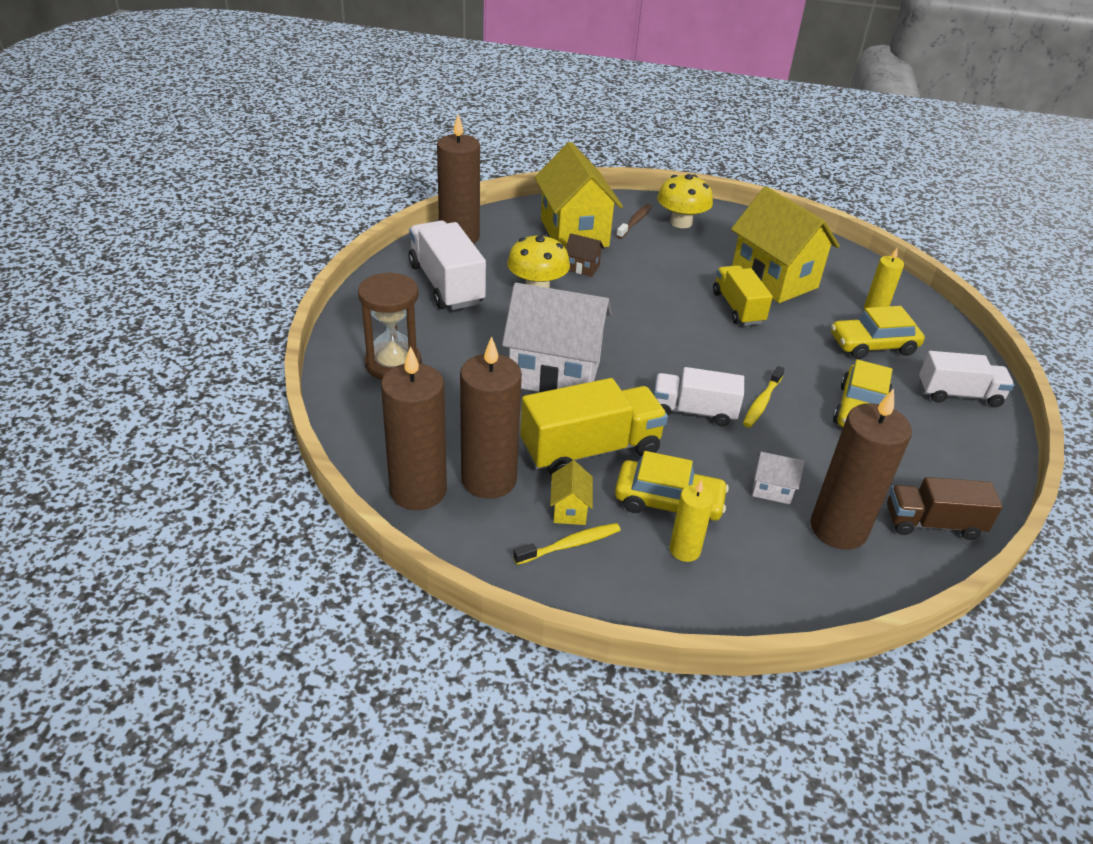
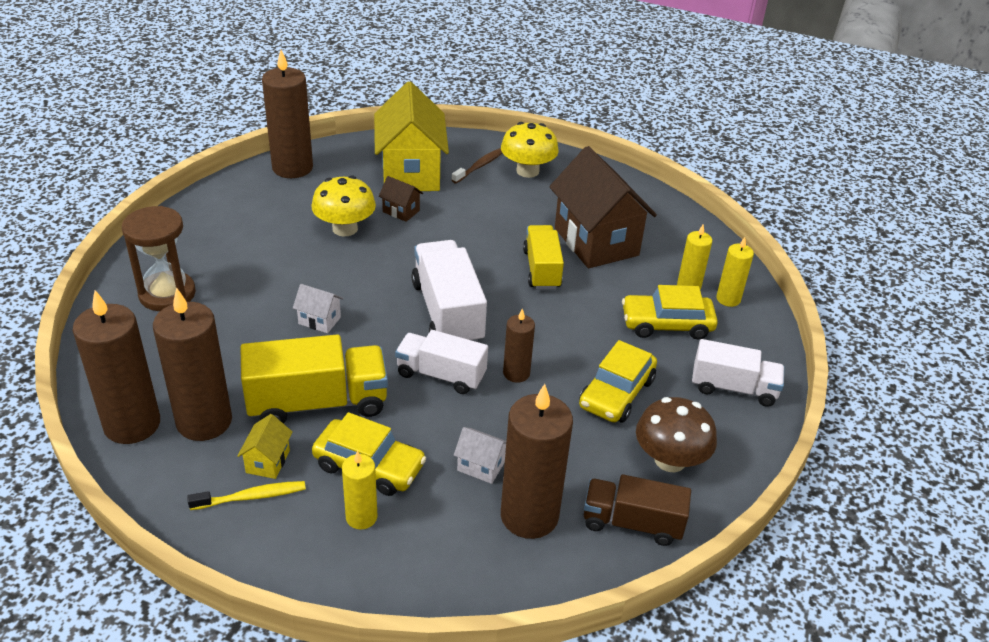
camera: 10 degrees right, 0 degrees up
(446, 284) = (256, 217): white truck -> white truck (447, 312)
(554, 374) = (319, 320): white house -> white house, size x0.41
(761, 402) = (516, 373): yellow toothbrush -> brown candle
(774, 279) = (596, 242): yellow house -> brown house
(914, 318) = (728, 299): none -> yellow candle
(936, 463) = (670, 460): none -> brown mushroom

